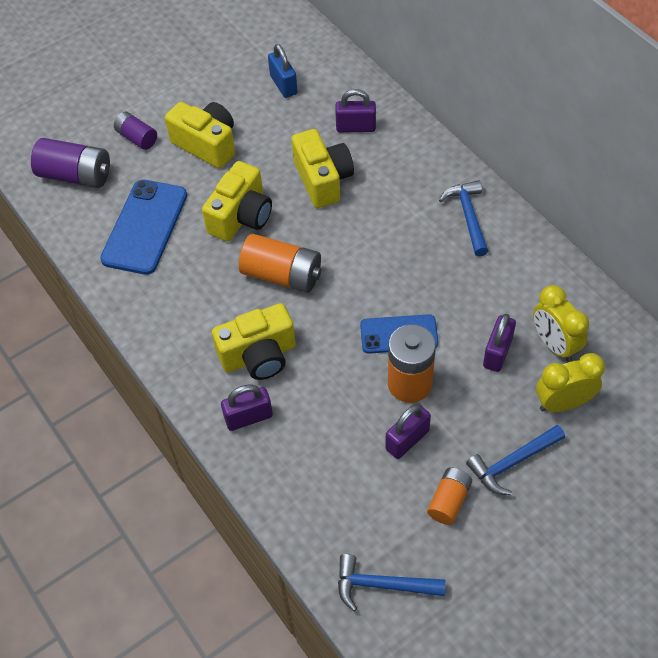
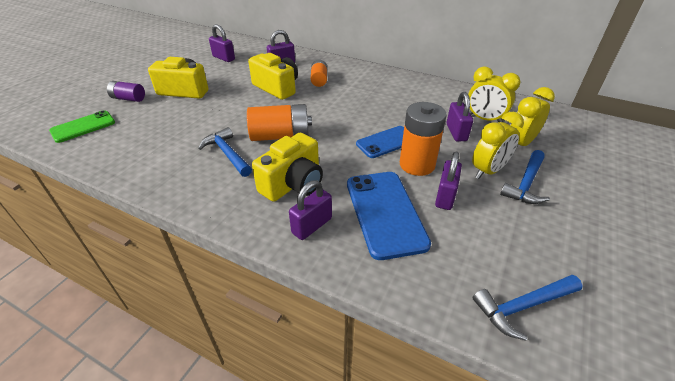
camera: 30 degrees left, 15 degrees down
(76, 175) = (83, 127): purple battery -> green phone
(145, 227) = (155, 139): blue phone -> blue phone (385, 213)
(241, 216) = (230, 116): yellow camera -> none
(283, 85) = (223, 58): blue padlock -> purple padlock
(449, 501) = (510, 222): orange battery -> orange battery (319, 80)
(468, 216) = (379, 81): blue hammer -> blue hammer (227, 154)
(485, 427) = (488, 171): none -> yellow clock

